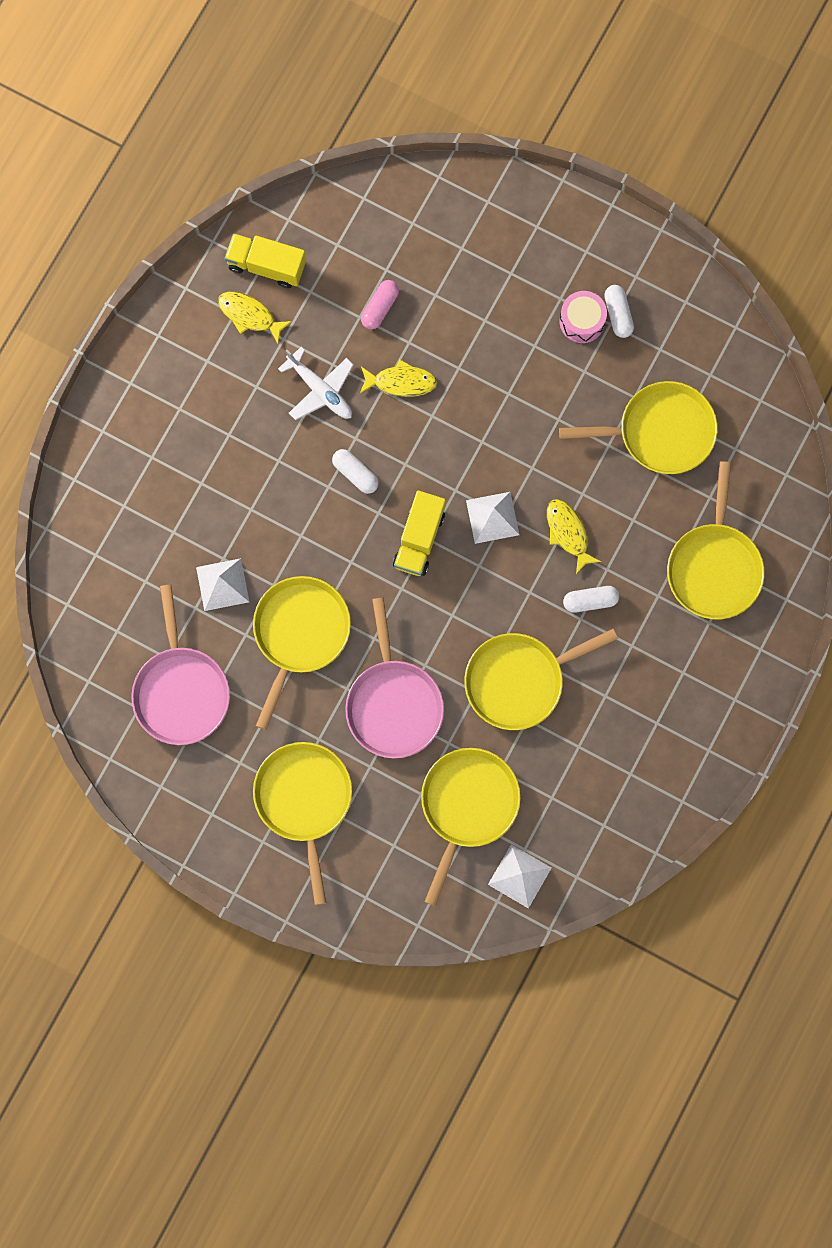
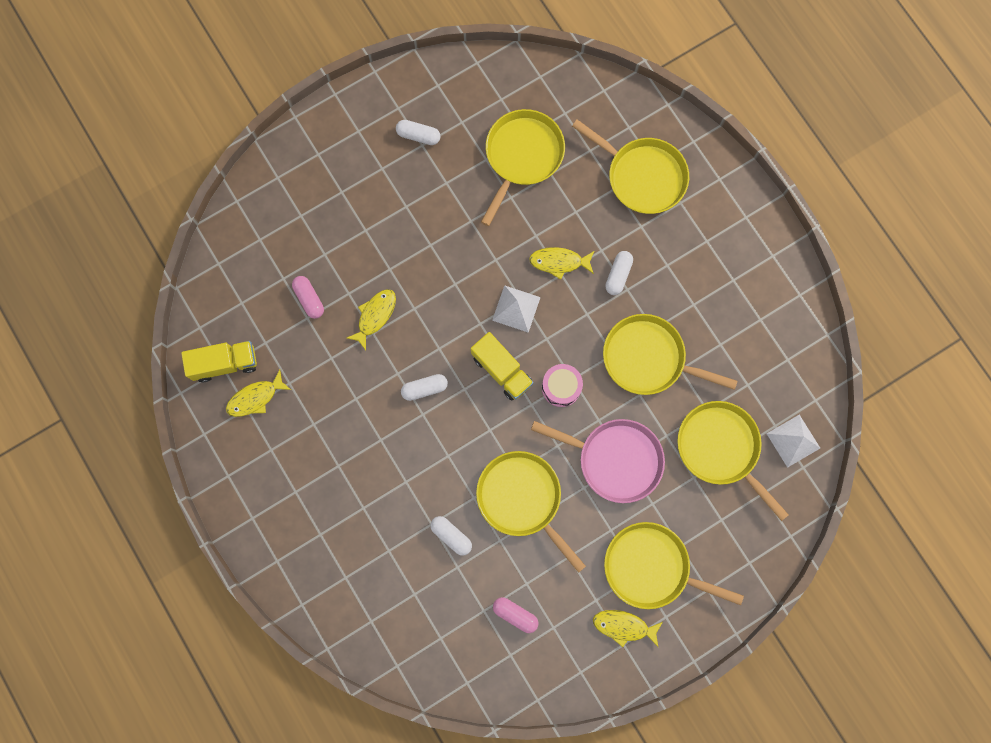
camera: 60 degrees left, 0 degrees up
(181, 691) = (515, 614): pink pan -> pink capsule
(222, 584) = (451, 536): white pyramid -> white capsule
(229, 804) = (623, 626): none -> yellow fish
(266, 266) = (225, 363): yellow truck -> yellow truck turned 150 degrees counterclockwise
(320, 390) = (345, 378): white plane -> none
(519, 680) = (648, 358): yellow pan -> yellow pan turned 105 degrees clockwise
(582, 321) = (408, 163): pink drum -> pink drum (561, 387)

